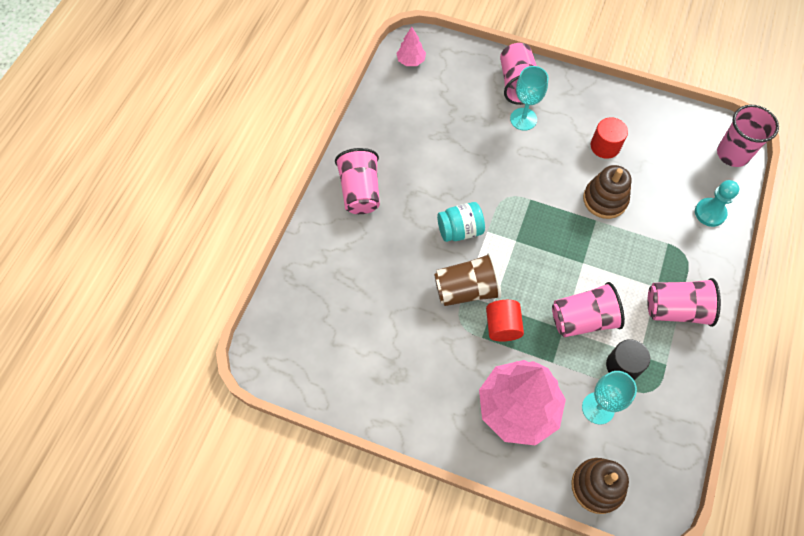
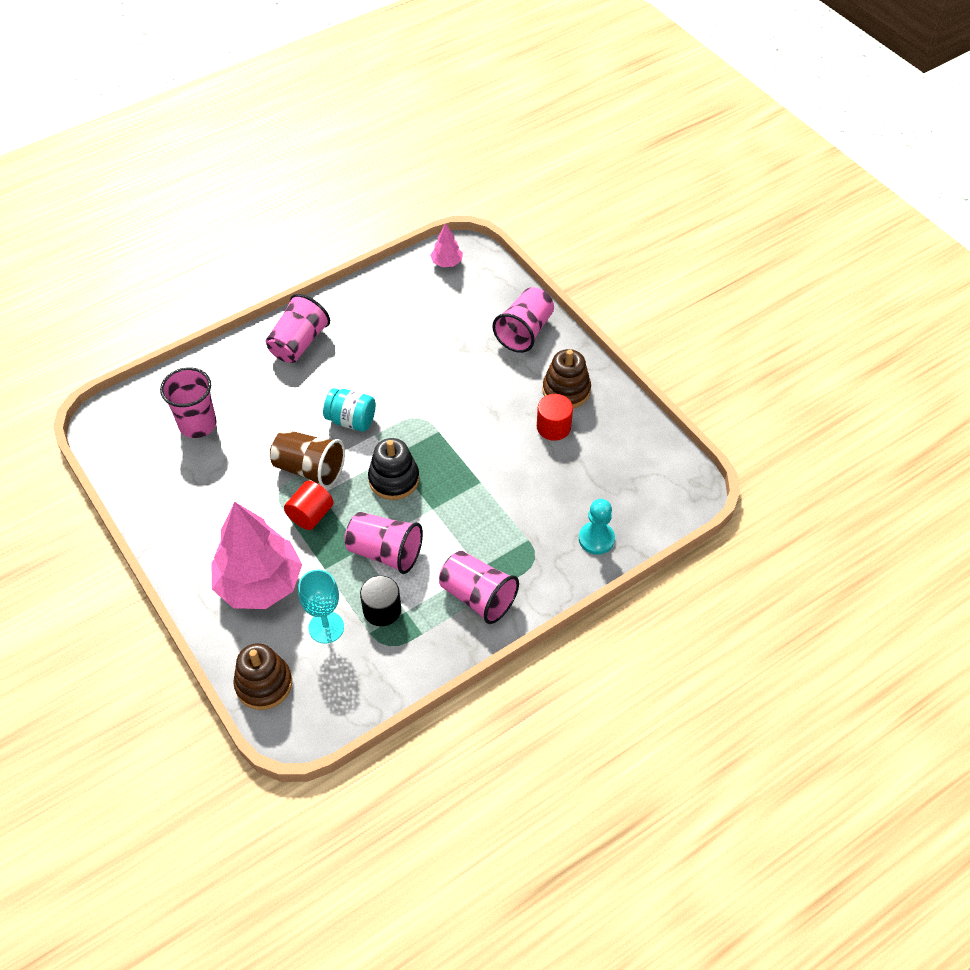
camera: 35 degrees right, 10 degrees down
(523, 119) = (500, 363): turquoise goblet -> none
(535, 257) = (394, 479): none -> black stacking toy
(605, 199) = (506, 470): brown stacking toy -> brown stacking toy (566, 390)
(732, 154) = (674, 503): pink cup -> pink cup (197, 424)

